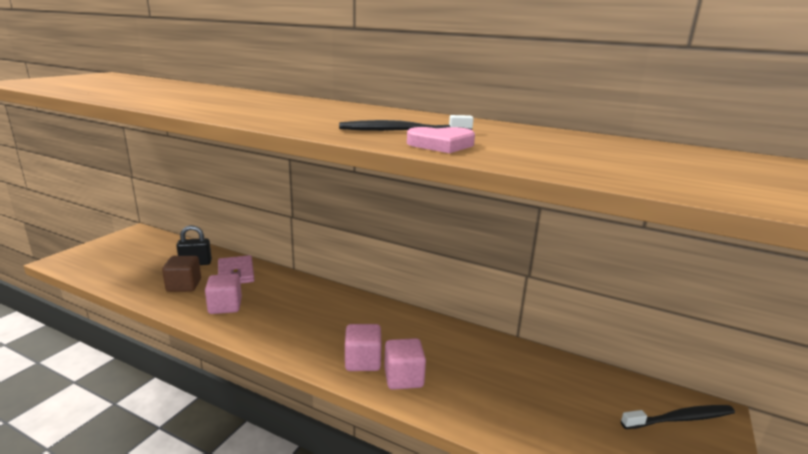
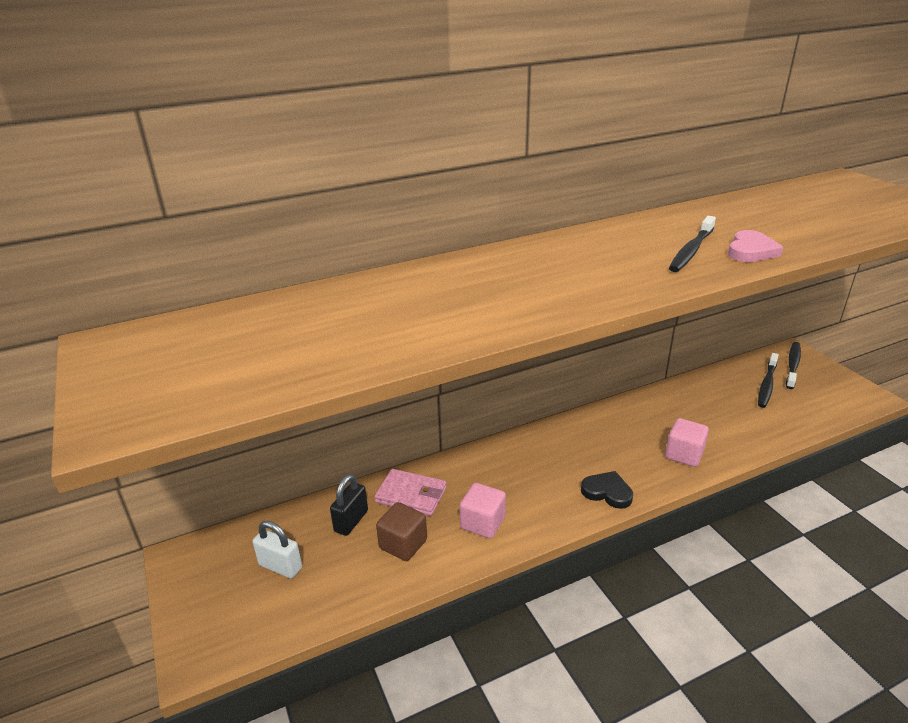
camera: 50 degrees left, 10 degrees up
(142, 257) = (280, 566): none -> white padlock
(306, 349) = (607, 492): none -> black heart
(363, 361) = (647, 467): pink cube -> none
(604, 406) = (767, 385): none -> black toothbrush

